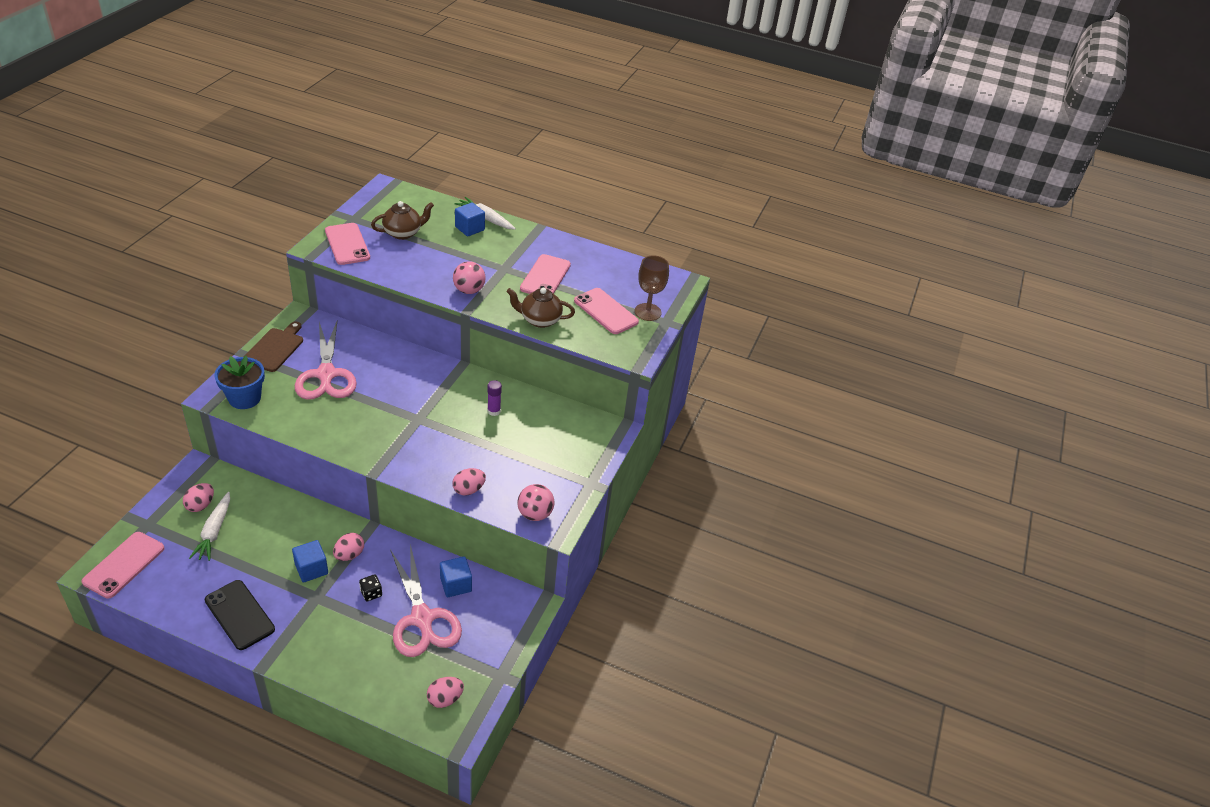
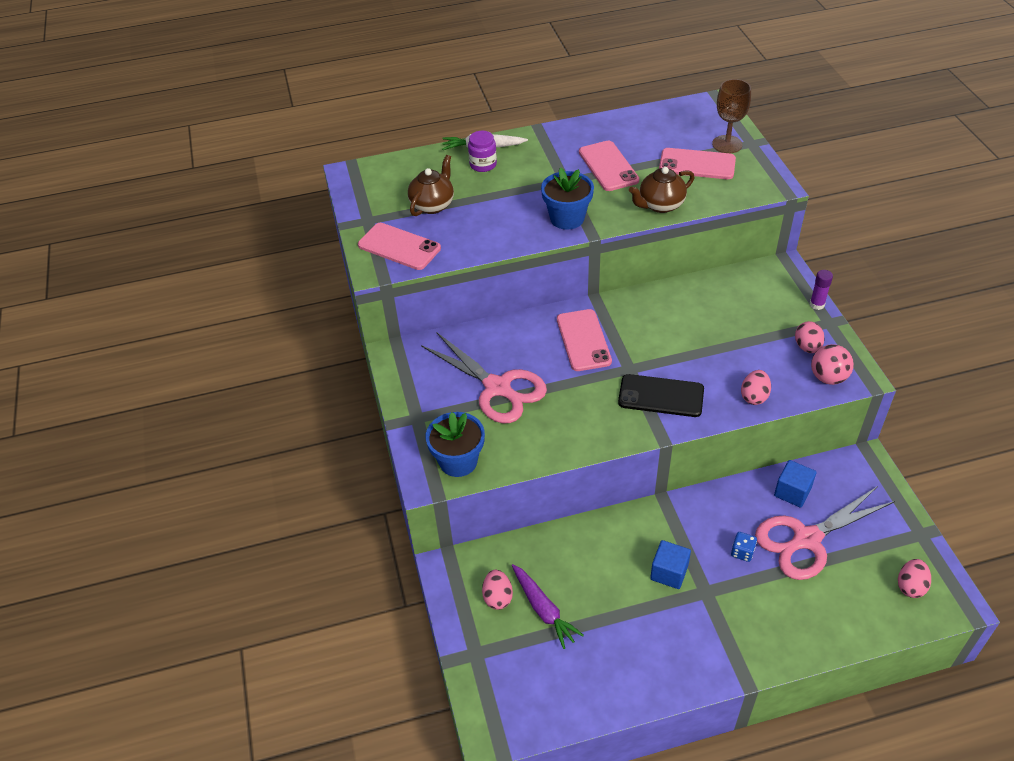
camera: 30 degrees left, 5 degrees up
(124, 565) = (508, 705): pink phone -> pink phone (583, 340)
(214, 532) = (543, 610): white carrot -> purple carrot
(239, 615) = (668, 659): black phone -> black phone (661, 396)
(275, 348) = (416, 398): brown cutting board -> none
(349, 555) = (681, 536): pink egg -> pink egg (807, 347)
(371, 593) = (742, 552): black dice -> blue dice
(422, 618) = (807, 539): pink scissors -> pink scissors turned 120 degrees clockwise
(469, 228) = (483, 164): blue cube -> purple jar
(469, 290) = (567, 218): pink ball -> blue flower pot
(494, 411) = (677, 318): purple glue stick -> purple glue stick (817, 304)

